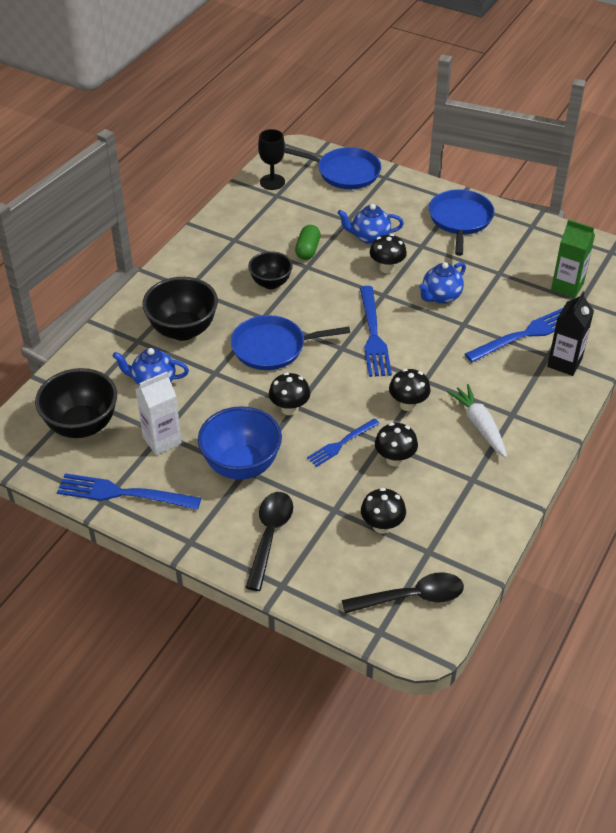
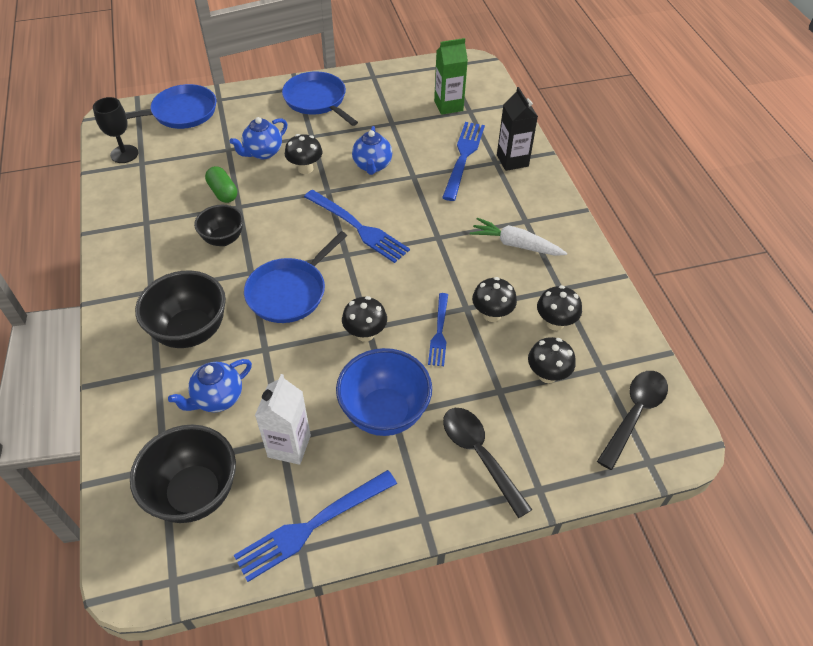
camera: 45 degrees left, 5 degrees up
(408, 404) = (449, 264): black mushroom -> black mushroom (555, 323)

